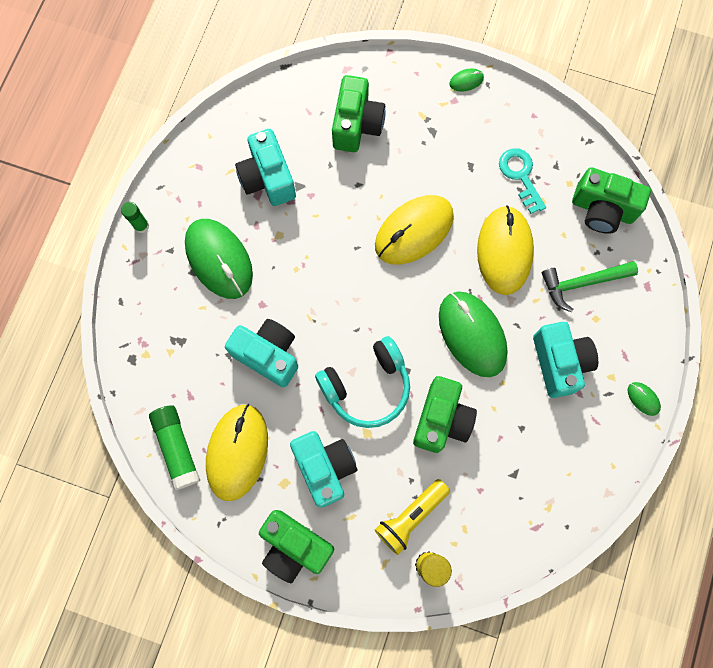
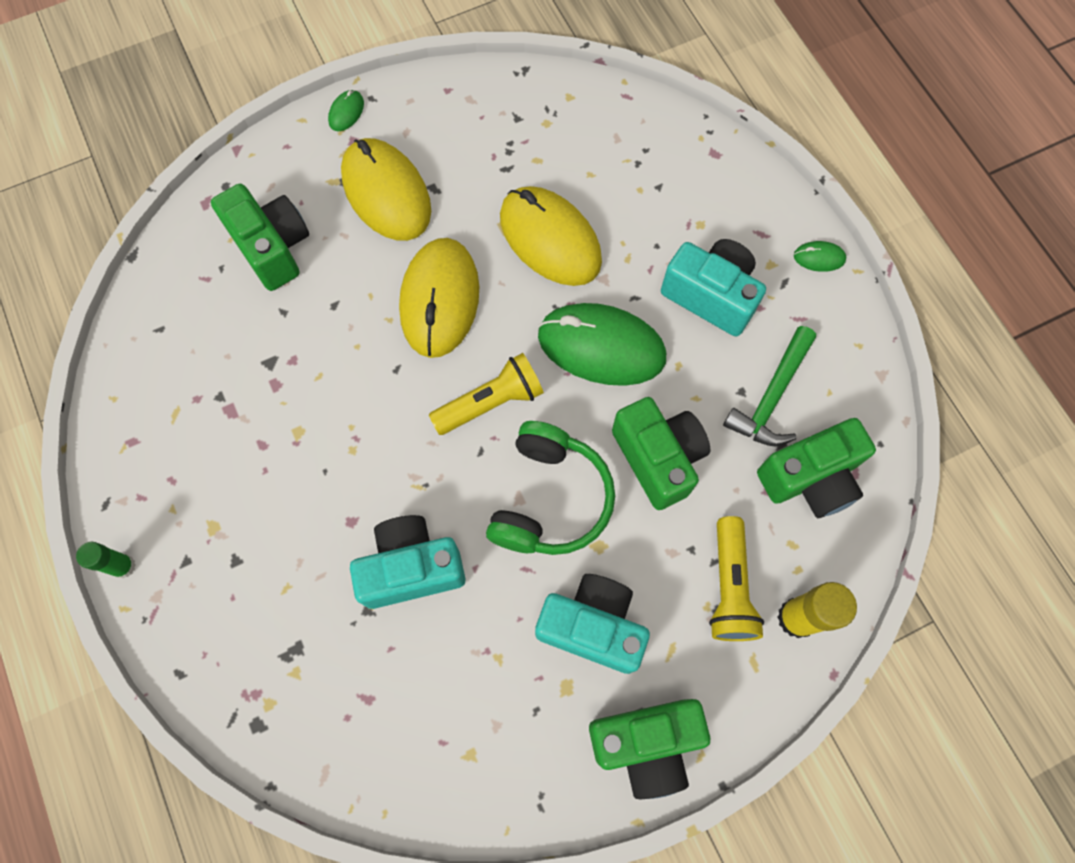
camera: 45 degrees left, 5 degrees down
(177, 448) = (409, 771): green glue stick -> none
(219, 259) = (254, 519): green mouse -> none
(237, 452) = (482, 706): yellow mouse -> yellow mouse (386, 193)
(267, 178) = (226, 385): turquoise camera -> none
(366, 386) = (549, 499): turquoise headphones -> green headphones
(386, 309) = (491, 402): none -> yellow flashlight
(520, 176) = (492, 155): turquoise key -> none
(582, 283) = (654, 203): green hammer -> green hammer (771, 397)
(602, 209) = (601, 120): green camera -> green camera (810, 478)

